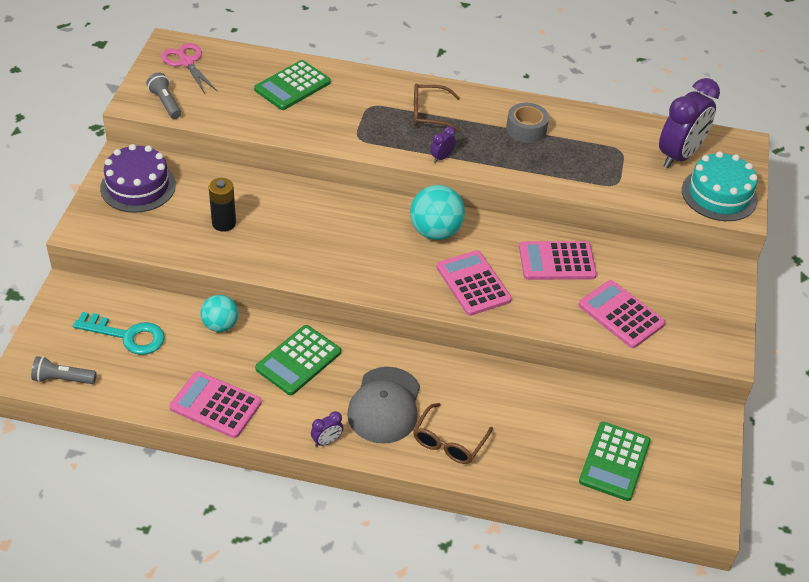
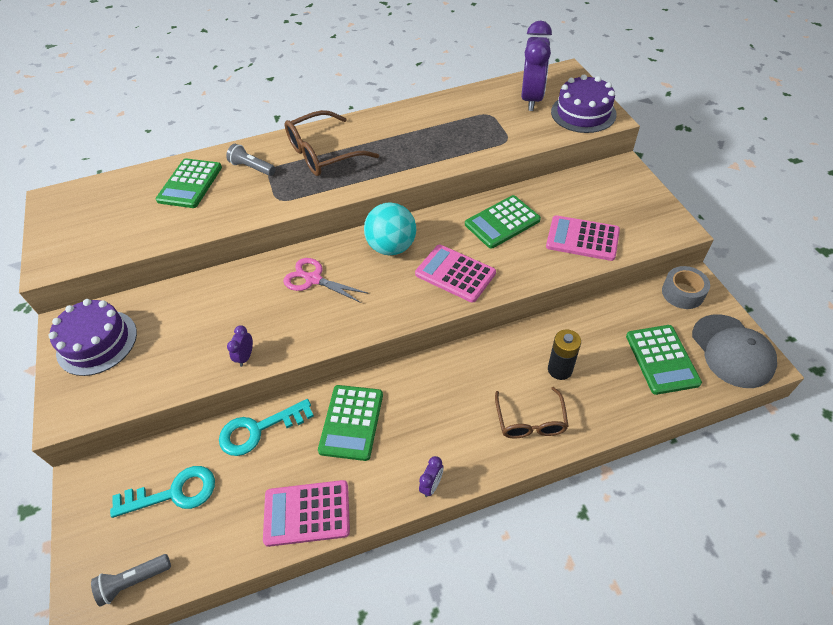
camera: 25 degrees left, 5 degrees up
(165, 103) = (78, 252): grey flashlight -> grey flashlight (252, 168)
(186, 62) = (76, 207): pink scissors -> pink scissors (313, 279)
(220, 325) = (258, 430): turquoise ball -> turquoise key
(224, 223) = (204, 334): black battery -> black battery (560, 369)
(385, 405) = (454, 420): grey cap -> grey cap (732, 351)
(428, 114) = (323, 154): brown glasses -> brown glasses, size x1.54
(441, 157) = (360, 182): purple clock -> purple clock (245, 356)
(526, 129) = (408, 131): grey tape -> grey tape (682, 293)
(557, 261) = (502, 222): pink calculator -> green calculator
(719, 195) = (583, 113): turquoise cake -> purple cake

